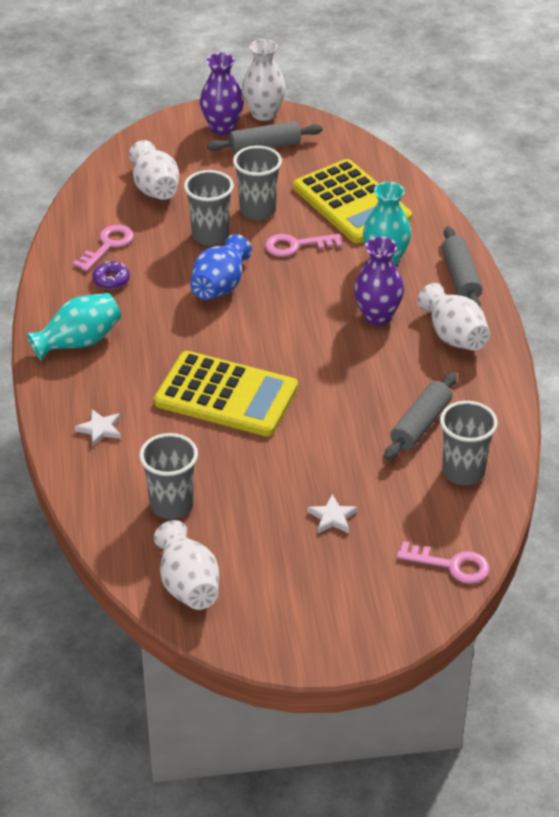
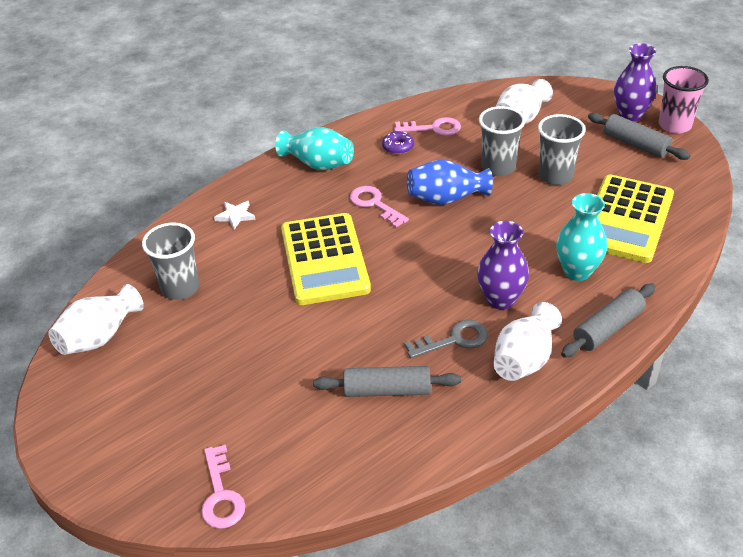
camera: 60 degrees right, 0 degrees up
(264, 113) = (674, 125): white vase -> pink cup
(296, 245) = (537, 214): pink key -> pink key (374, 204)
(332, 517) = (229, 385): white star -> none
(399, 363) = (454, 340): none -> grey key
(463, 472) = (349, 448): grey cup -> none

